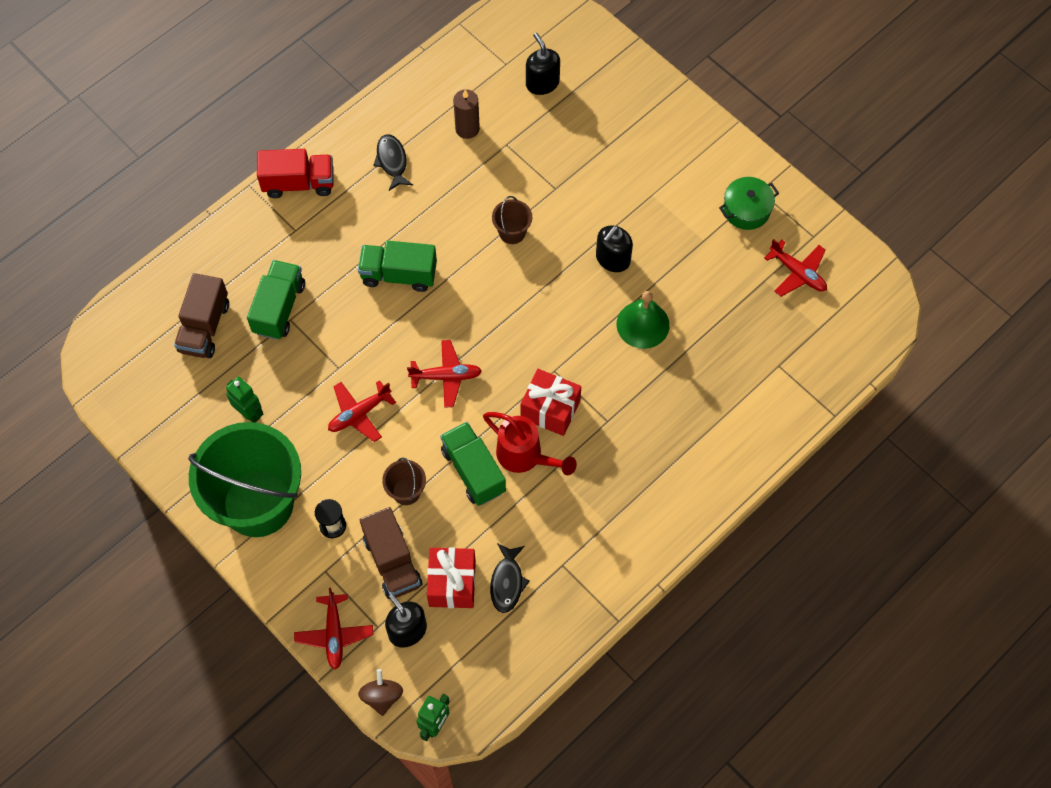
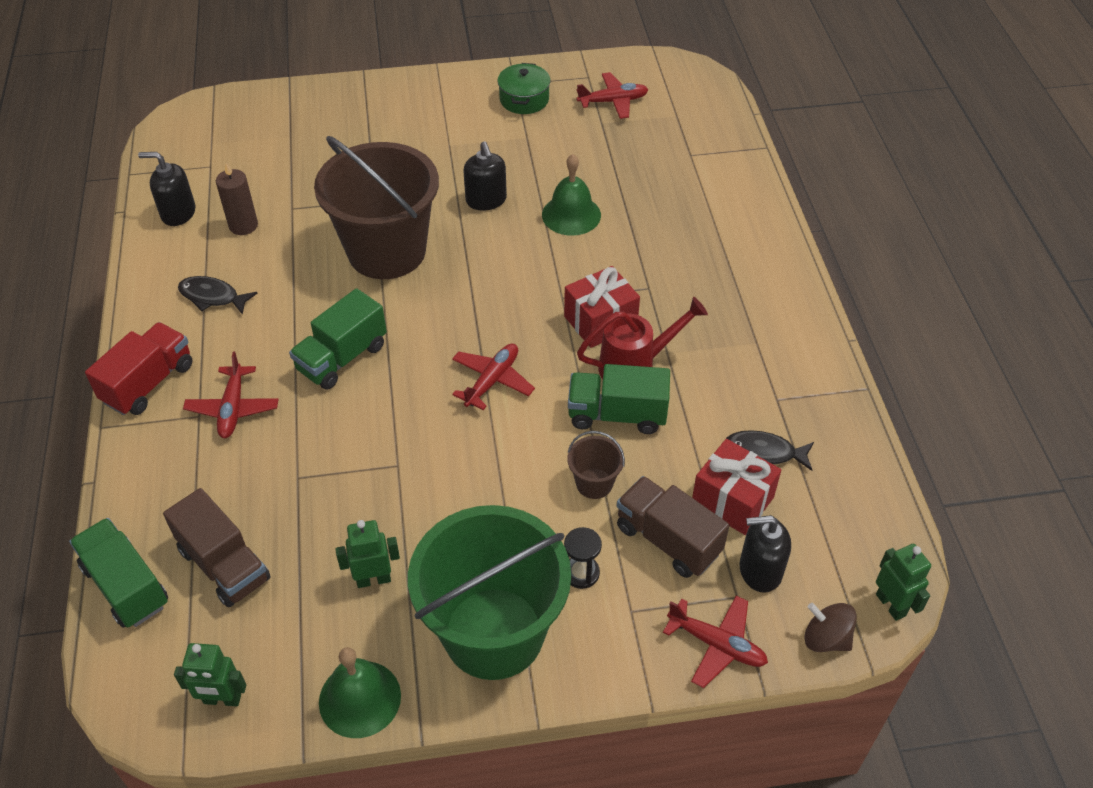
camera: 55 degrees left, 15 degrees down
(124, 392) = (222, 699): none -> green robot
(170, 461) = (360, 698): none -> green bell
(279, 308) = (274, 480): green truck -> green truck (126, 586)
(359, 413) = (468, 476): red plane -> red plane (233, 408)
(392, 562) = (668, 540): brown truck -> brown truck turned 150 degrees counterclockwise
(507, 582) = (764, 453): black fish -> black fish turned 150 degrees clockwise
(512, 232) = (386, 251): brown bucket -> brown bucket, size x2.48
(542, 83) = (258, 153): black soap dispenser -> black soap dispenser (178, 213)

